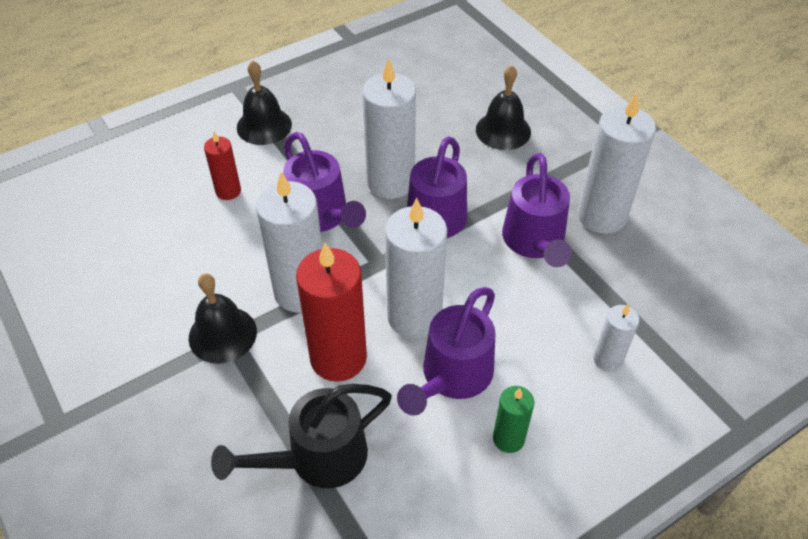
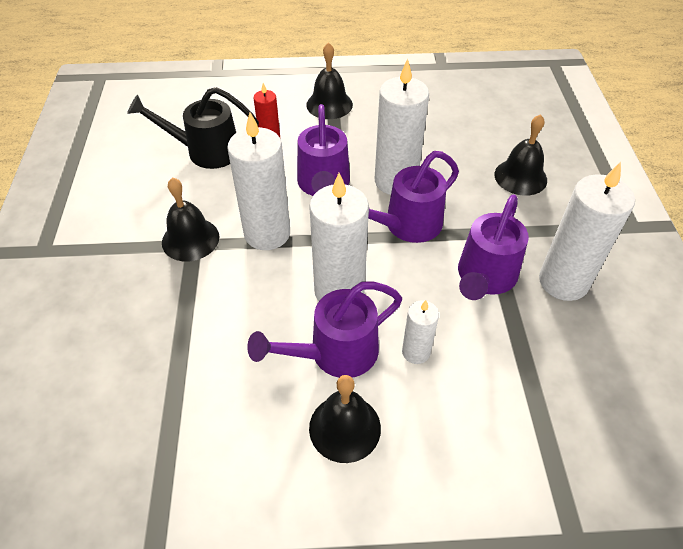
camera: 30 degrees right, 0 degrees up
(316, 459) = (186, 363): black watering can -> black watering can (205, 151)
(338, 358) = (258, 295): red candle -> none
(508, 439) = (345, 428): green candle -> black bell
(608, 359) = (482, 406): white candle -> white candle (416, 352)

